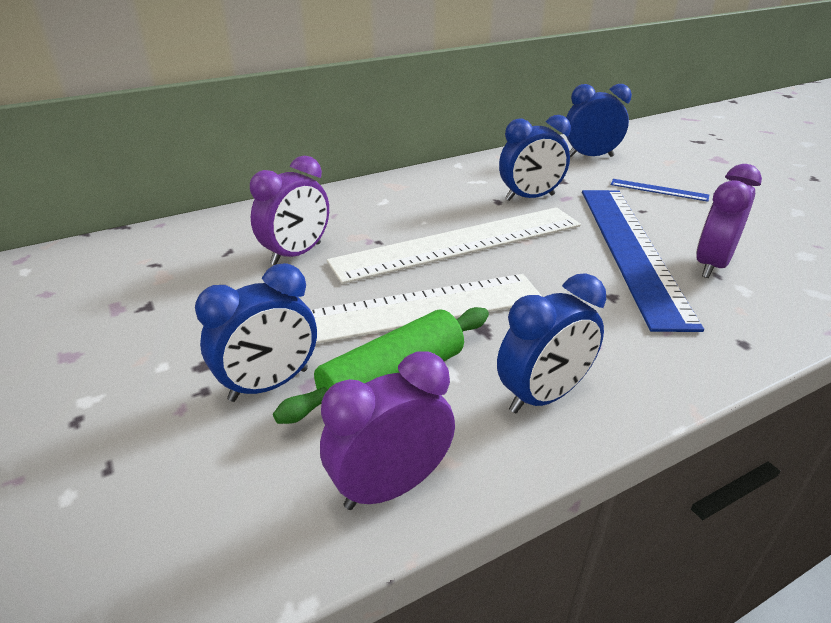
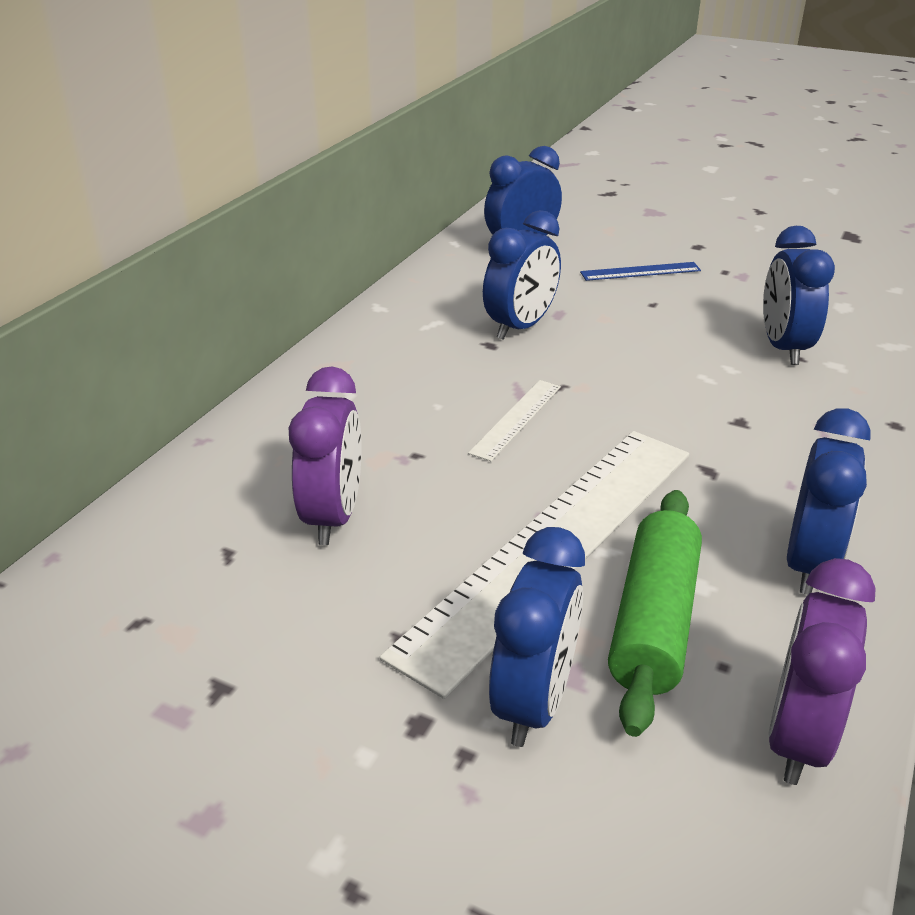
camera: 35 degrees left, 0 degrees up
(460, 243) = (517, 419): white ruler -> white ruler, size x0.41
(632, 250) = (697, 357): blue ruler -> none
(711, 265) = (783, 348): purple clock -> blue clock

